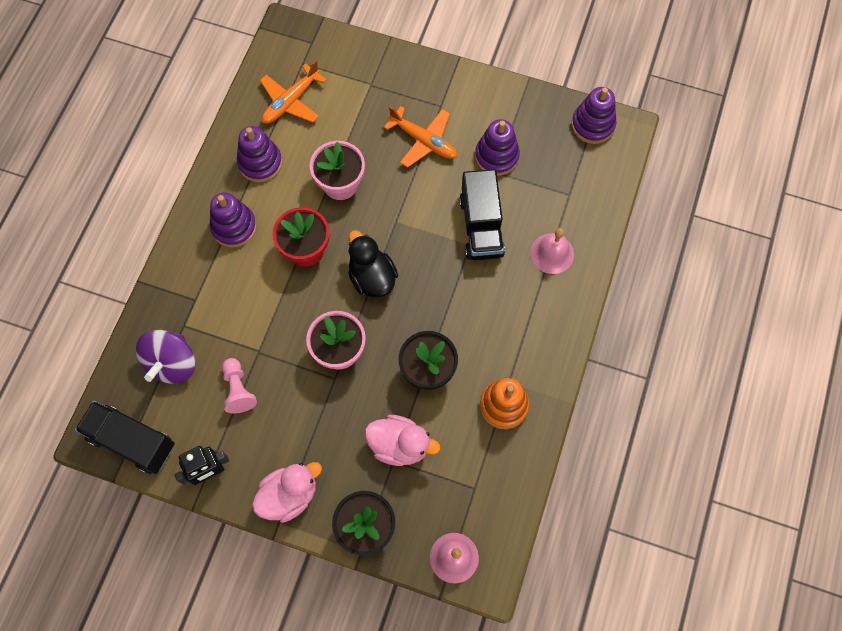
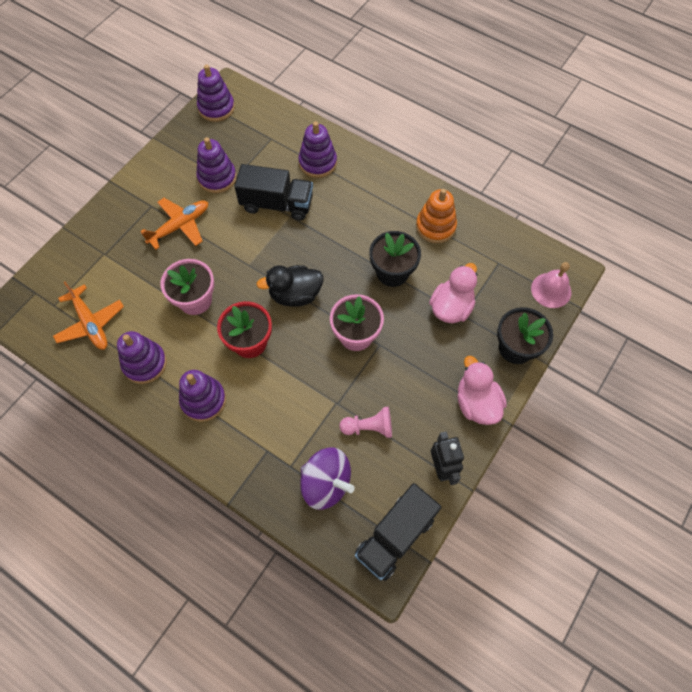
camera: 75 degrees left, 5 degrees down
(552, 253) = (317, 162): pink bell -> purple stacking toy

